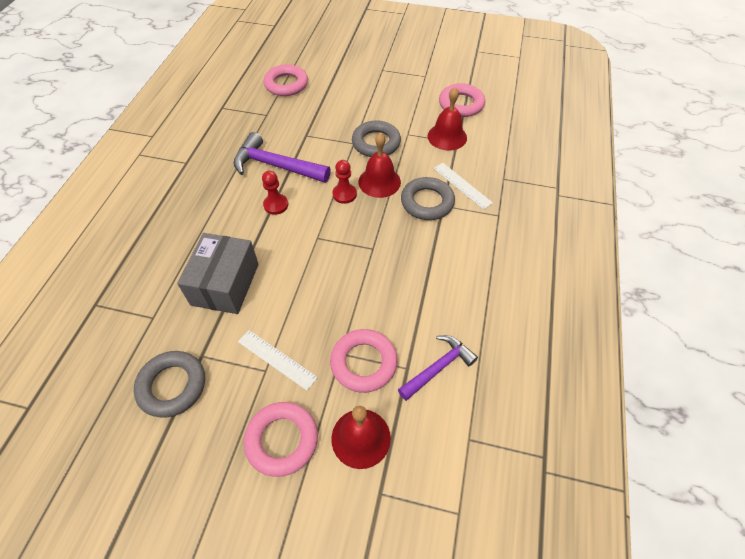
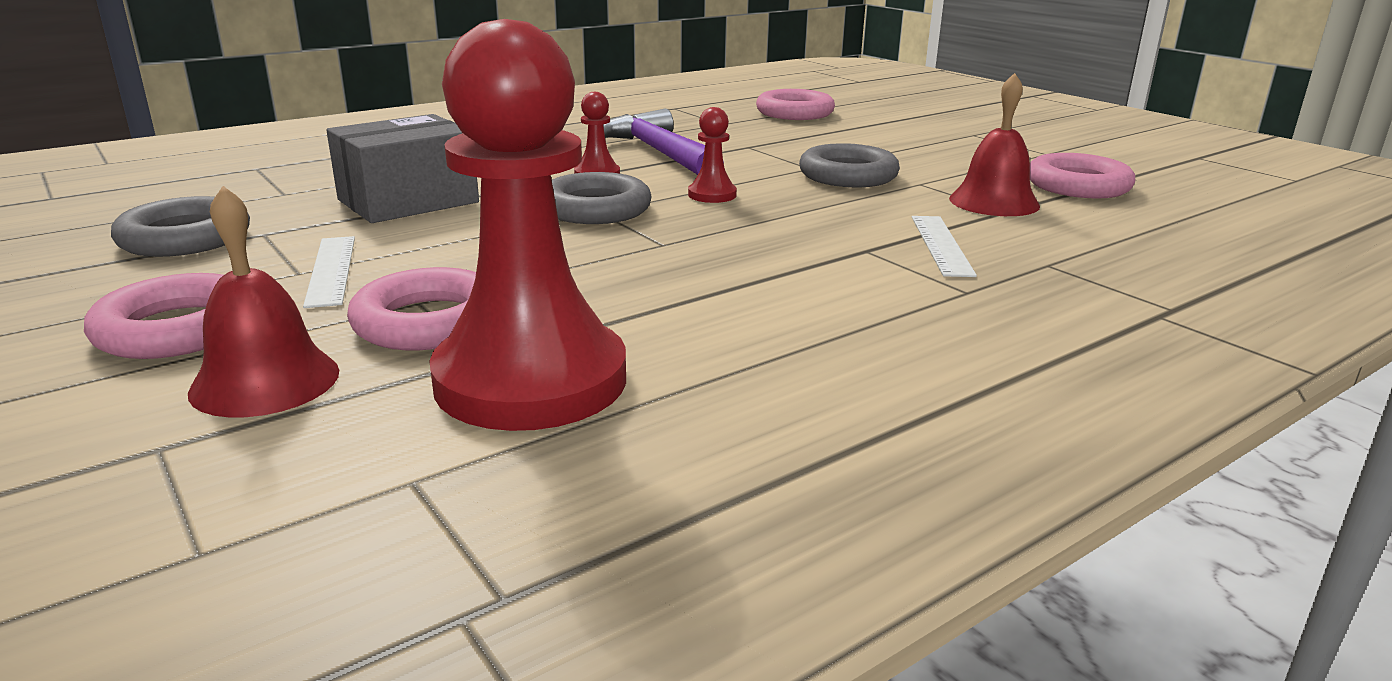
camera: 40 degrees right, 30 degrees down
(379, 182) = (790, 202): red bell -> none
(427, 202) = (840, 238): grey ring -> grey ring (595, 209)
(438, 367) = (531, 380): purple hammer -> red pawn

